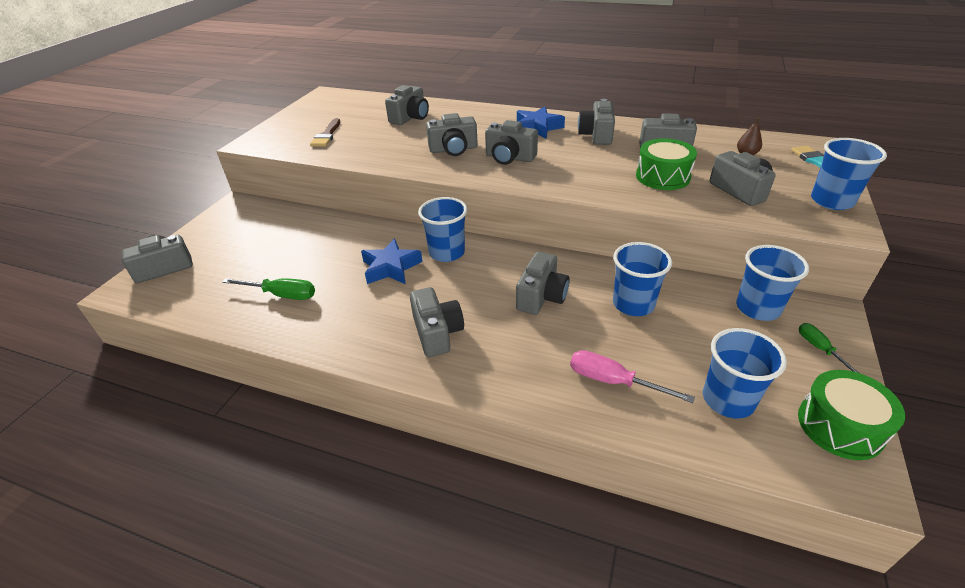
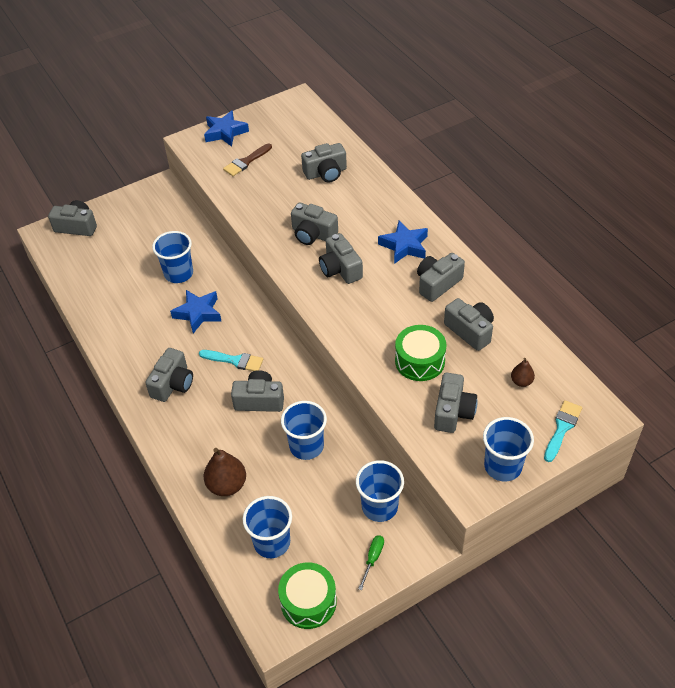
camera: 40 degrees right, 10 degrees up
(281, 128) = (225, 132): none -> blue star
(282, 295) = (119, 294): green screwdriver -> none
(447, 252) = (244, 323): blue cup -> blue cup (178, 273)
(476, 281) = (235, 360): none -> turquoise brush
(541, 296) = (259, 400): grey camera -> grey camera turned 150 degrees counterclockwise
(613, 381) = (227, 485): pink screwdriver -> brown pear

